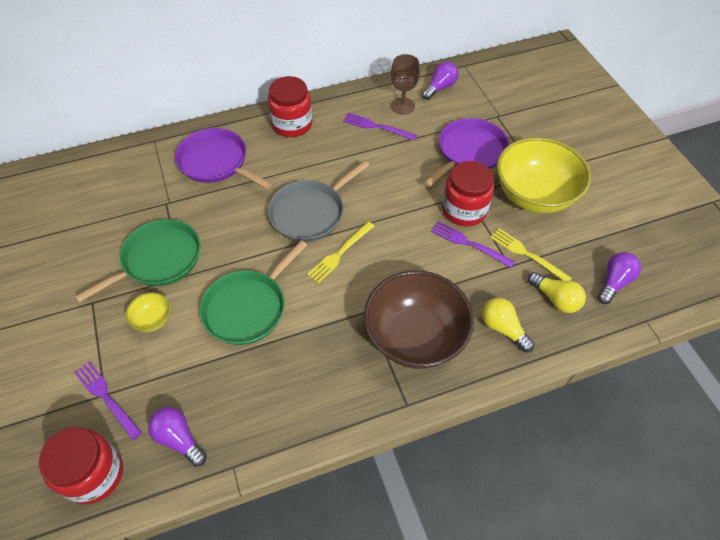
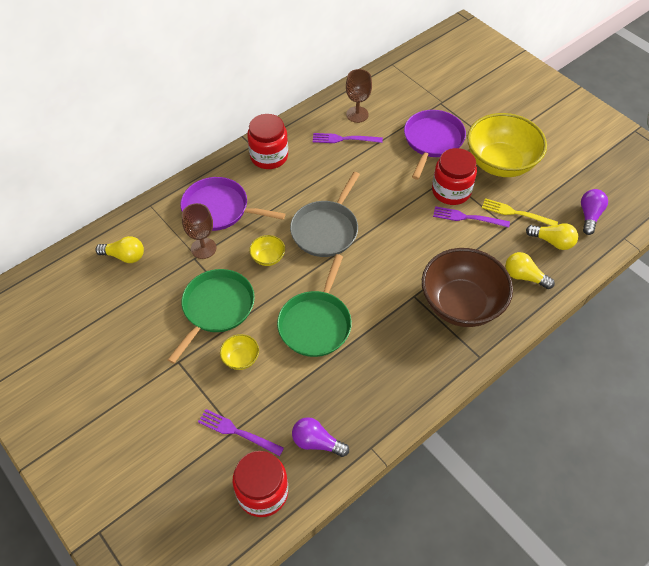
camera: 20 degrees left, 0 degrees up
(103, 182) = (124, 256): none -> yellow light bulb
(180, 196) = (203, 248): none -> brown goblet
(236, 224) = (268, 257): none -> yellow bowl
(340, 253) = (368, 256): yellow fork -> none
(440, 88) = (381, 90): purple light bulb -> none

